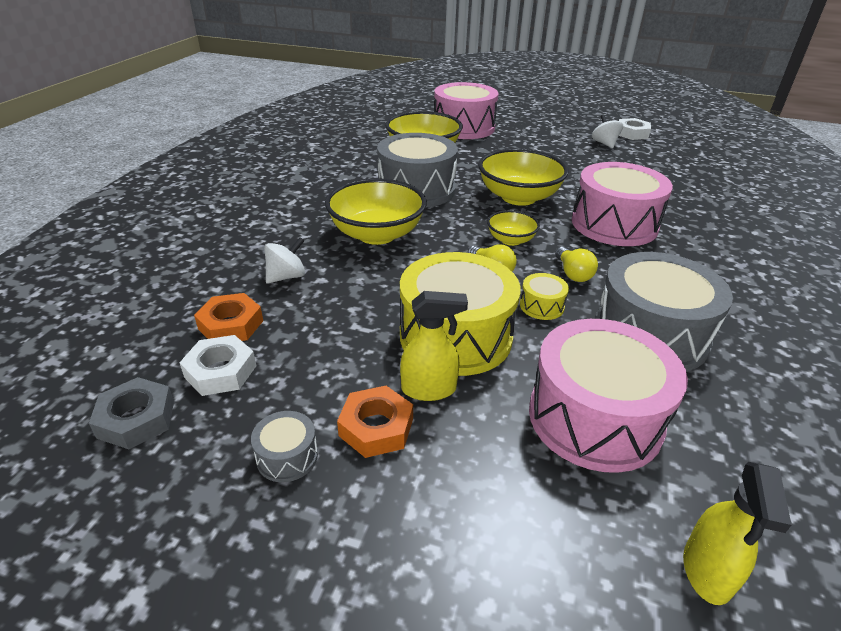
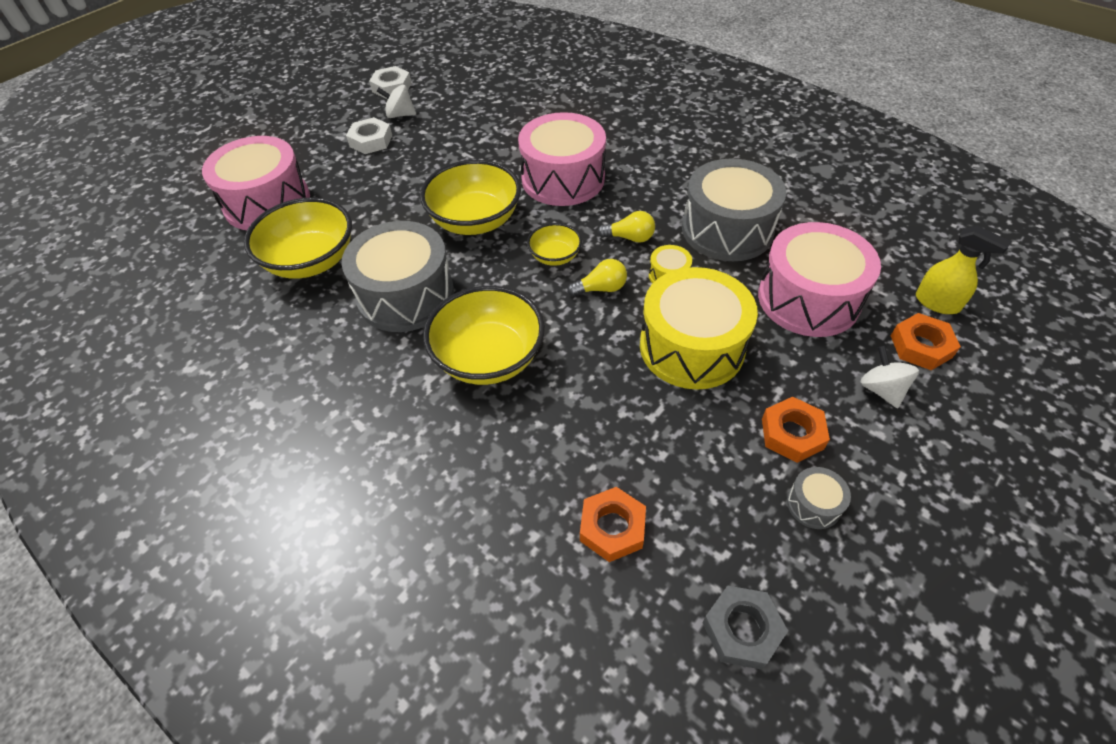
camera: 65 degrees left, 15 degrees up
(220, 371) = (688, 545): white nut -> white nut (371, 141)
(286, 276) = (539, 460): white spinning top -> white spinning top (881, 390)
(429, 389) = (755, 385): yellow spray bottle -> none
(596, 552) = (921, 346): none -> orange nut

